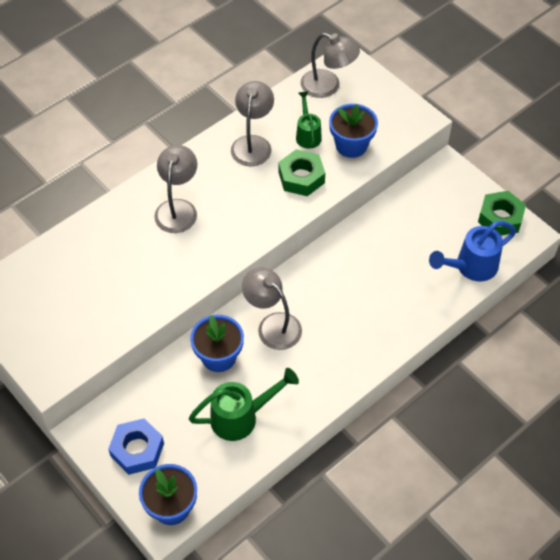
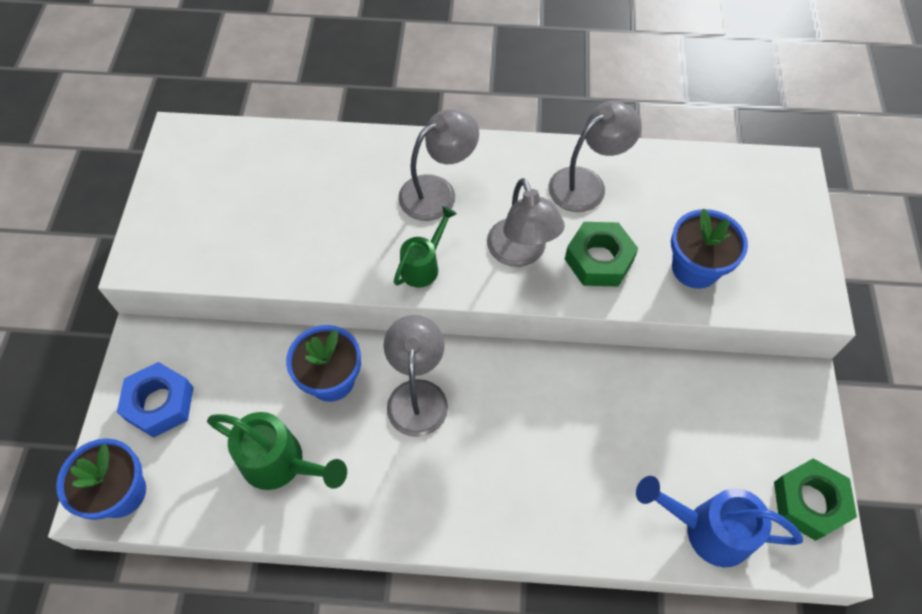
camera: 45 degrees right, 5 degrees up
(307, 135) = (657, 218): green watering can -> green watering can (423, 265)
(328, 87) = (738, 183): grey lamp -> grey lamp (520, 253)

